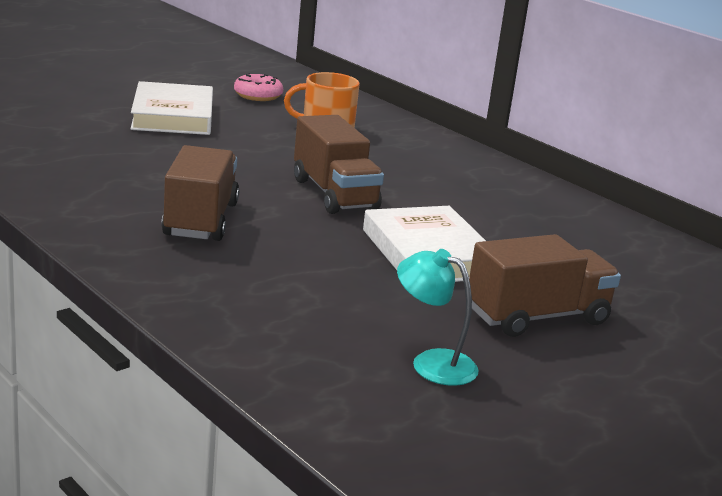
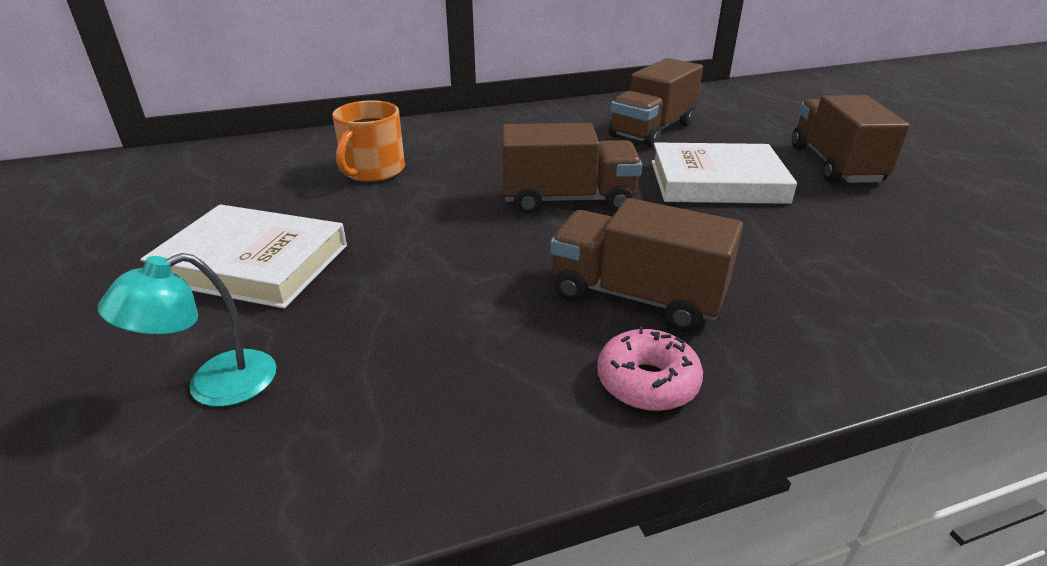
camera: 65 degrees left, 10 degrees up
(258, 96) = (228, 191): pink donut -> pink donut (647, 382)
(432, 363) = (949, 224): turquoise lamp -> turquoise lamp (214, 385)
(531, 226) = (652, 130): none -> brown truck

